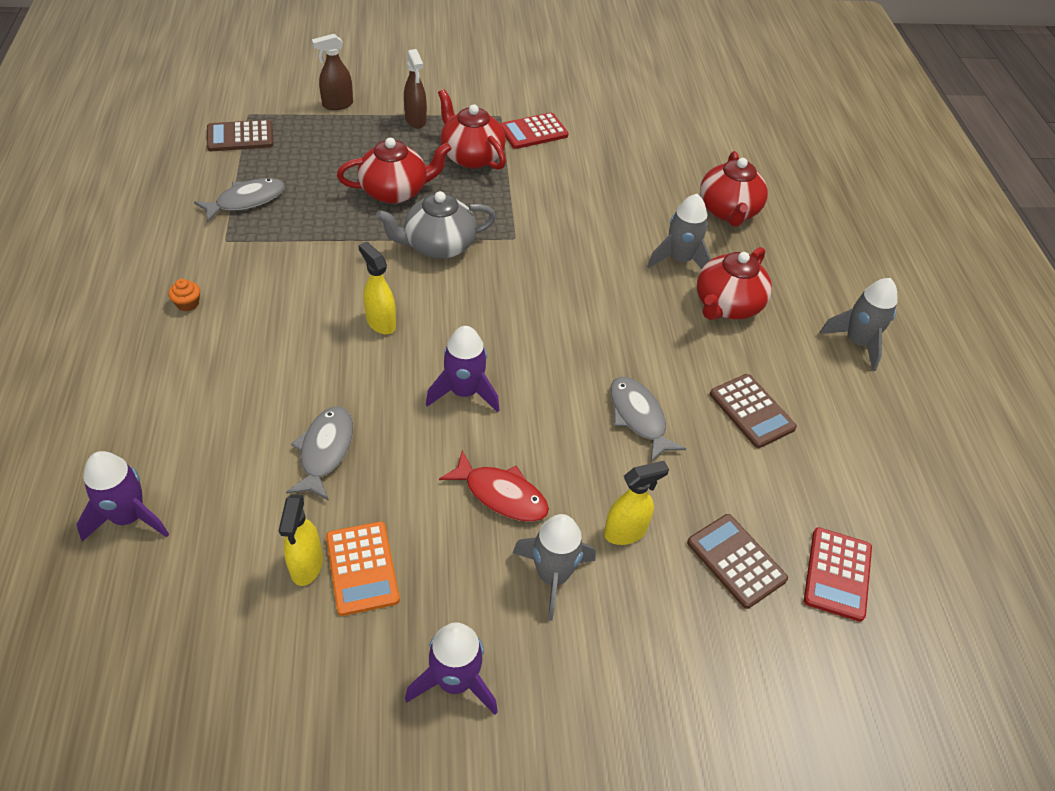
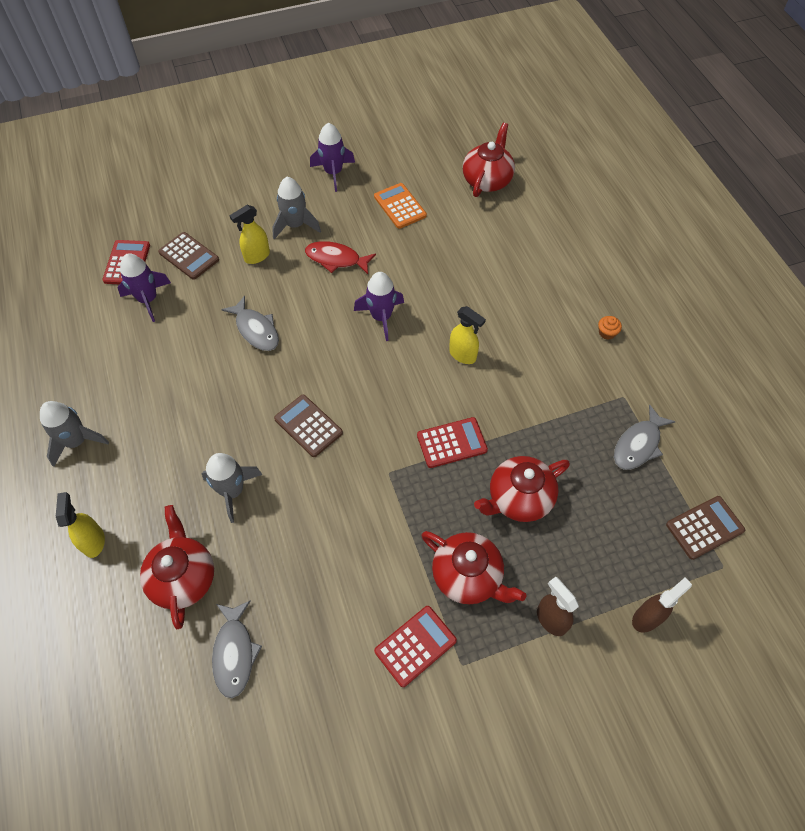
camera: 170 degrees right, 10 degrees up
(129, 517) = (536, 201): purple rocket -> purple rocket (148, 299)
(306, 566) = (429, 201): yellow spray bottle -> yellow spray bottle (94, 541)
(325, 451) = (452, 258): grey fish -> grey fish (234, 653)
(438, 246) = (452, 443): grey teapot -> red calculator
(726, 305) = (189, 449): red teapot -> red teapot (487, 180)
(751, 411) = (173, 355): brown calculator -> brown calculator (308, 426)

